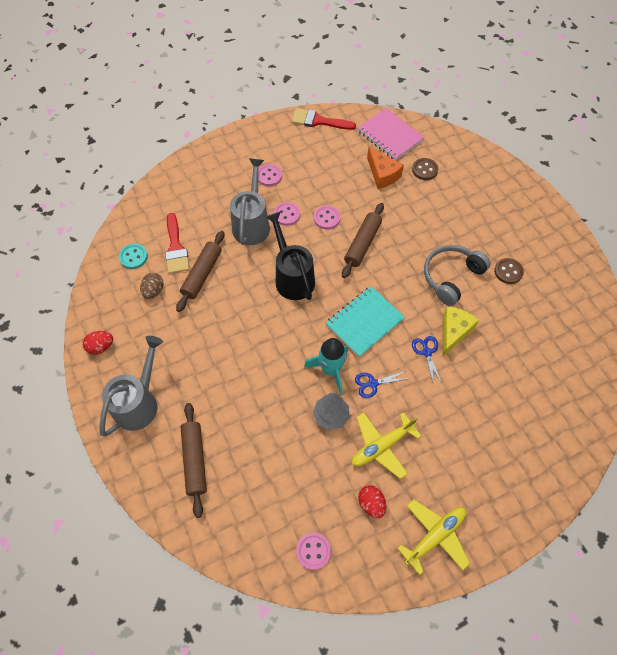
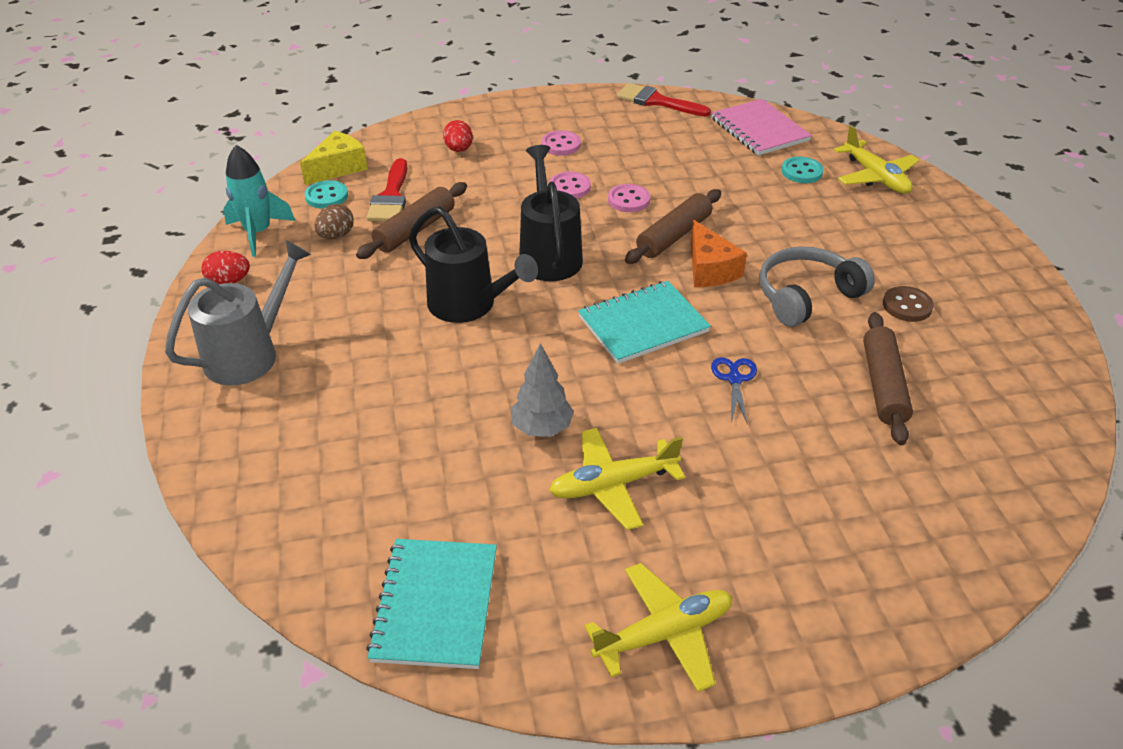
camera: 15 degrees right, 20 degrees down
(194, 460) = (297, 440): brown rolling pin -> brown rolling pin (883, 385)
(252, 223) = (514, 189): grey watering can -> none
(258, 331) = (469, 305): none -> black watering can
(313, 551) = (435, 604): pink button -> turquoise notebook
(330, 370) = (565, 371): turquoise rocket -> turquoise rocket (258, 233)
(371, 503) = (564, 560): red egg -> red egg (459, 149)
(372, 383) = (627, 401): blue scissors -> none
(382, 174) = (733, 167): orange cheese -> orange cheese (709, 269)
(424, 170) = (801, 172): brown button -> turquoise button
(454, 332) = (789, 362): yellow cheese -> yellow cheese (338, 168)
(469, 165) = (875, 177): none -> yellow plane

